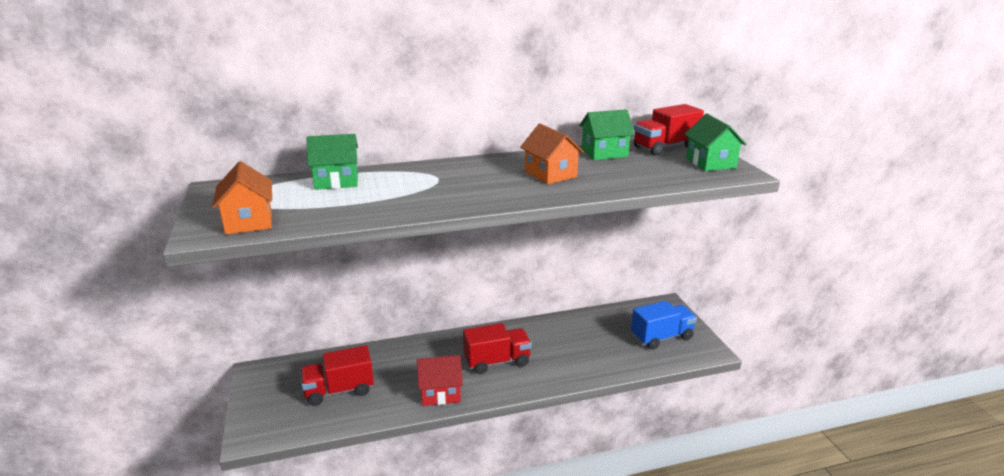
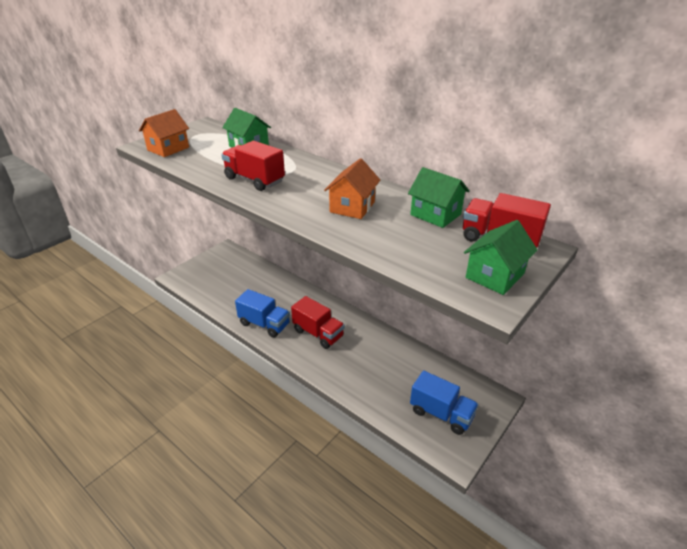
camera: 55 degrees right, 10 degrees up
(339, 390) = (234, 284): red truck -> red truck (254, 180)
(440, 392) = (264, 324): red house -> blue truck

